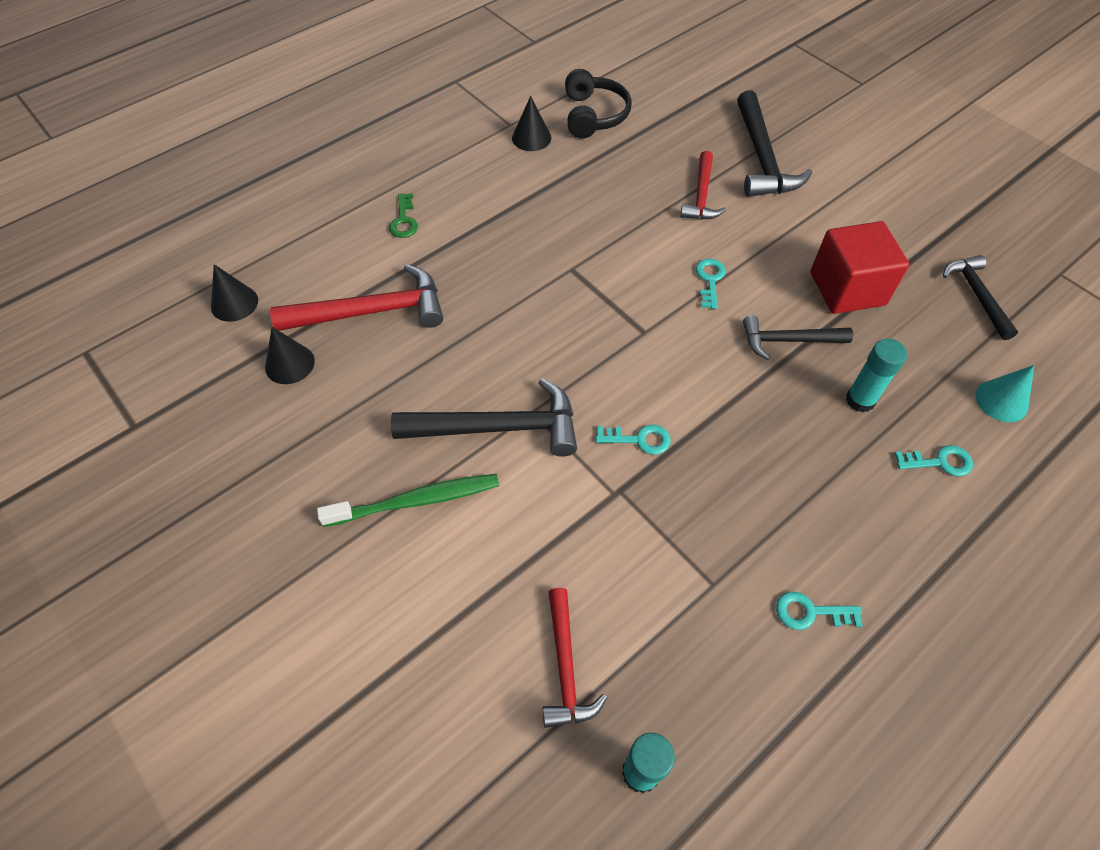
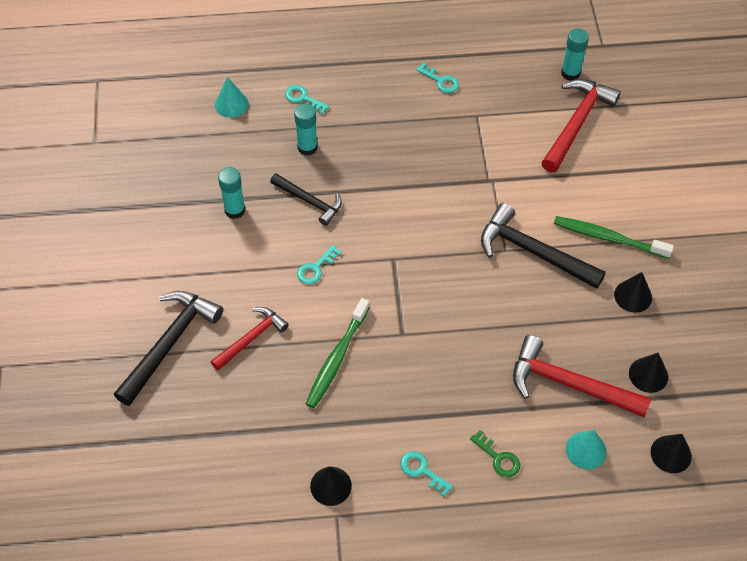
camera: 145 degrees left, 0 degrees up
(324, 265) = (586, 450): none -> turquoise cone
(347, 442) = (633, 296): none -> black cone
(404, 220) = (498, 458): green key -> green key turned 105 degrees clockwise
(565, 667) = (577, 123): red hammer -> red hammer, size x1.60
(594, 115) = (255, 478): black headphones -> none
(612, 219) = (337, 358): none -> green toothbrush
(639, 439) = (454, 198): turquoise key -> turquoise key (422, 471)
(847, 288) = (235, 210): red cube -> turquoise glue stick
(977, 295) = (163, 160): black hammer -> none

